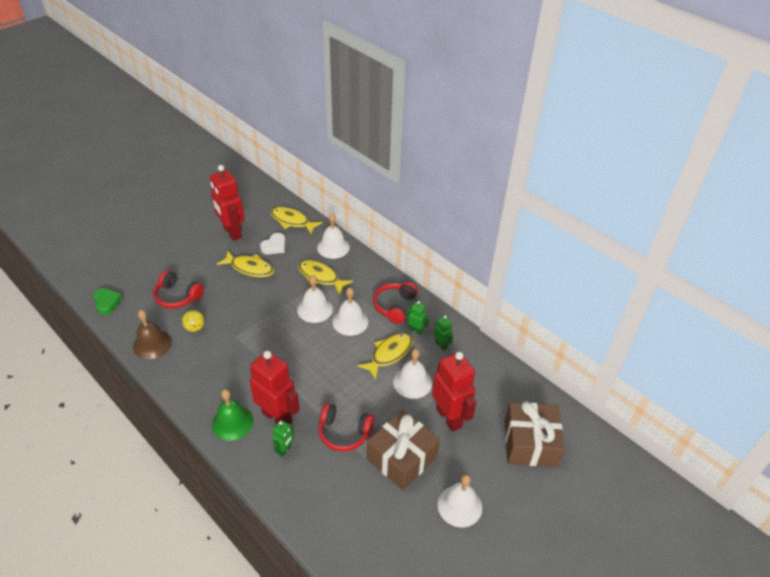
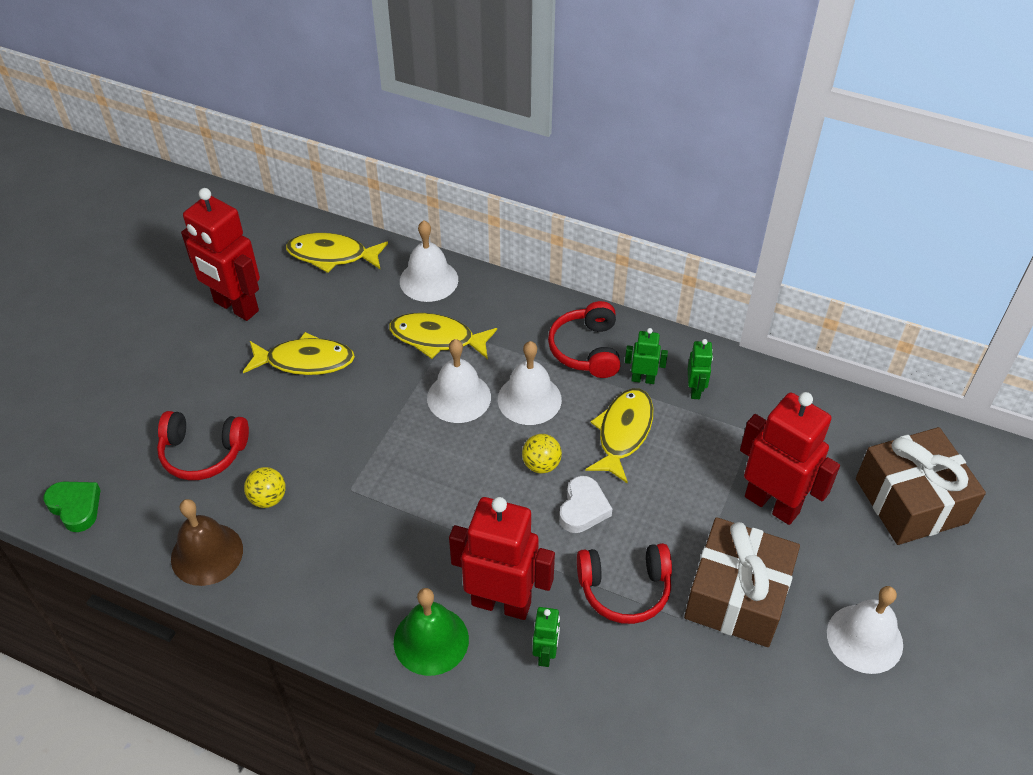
camera: 20 degrees left, 5 degrees up
(274, 246) = (326, 309): white heart -> white heart (583, 508)
(337, 356) = (541, 464): none -> yellow ball
(412, 382) = (685, 467): white bell -> none
(441, 345) = (695, 390): green robot -> green robot turned 60 degrees clockwise

